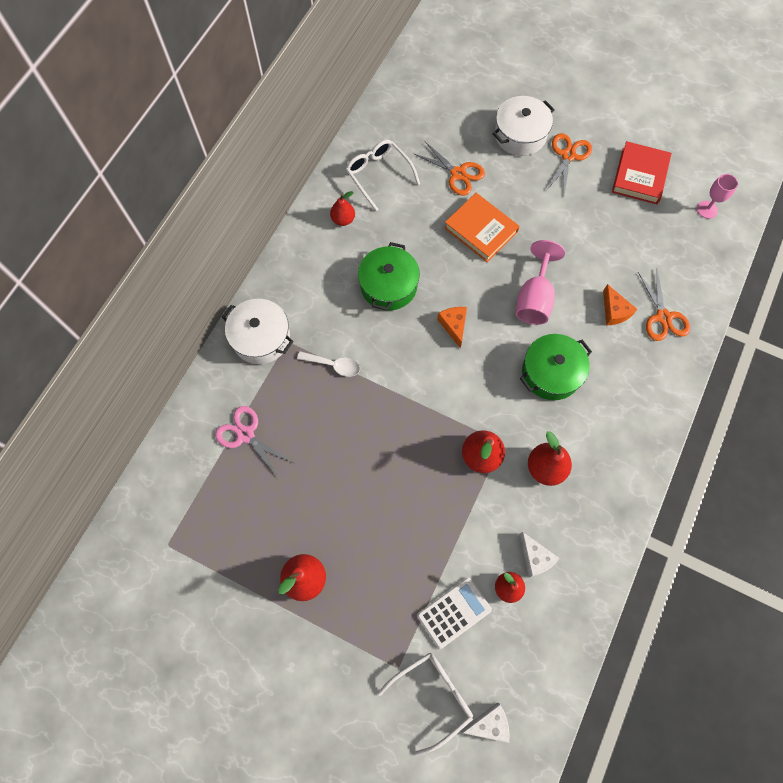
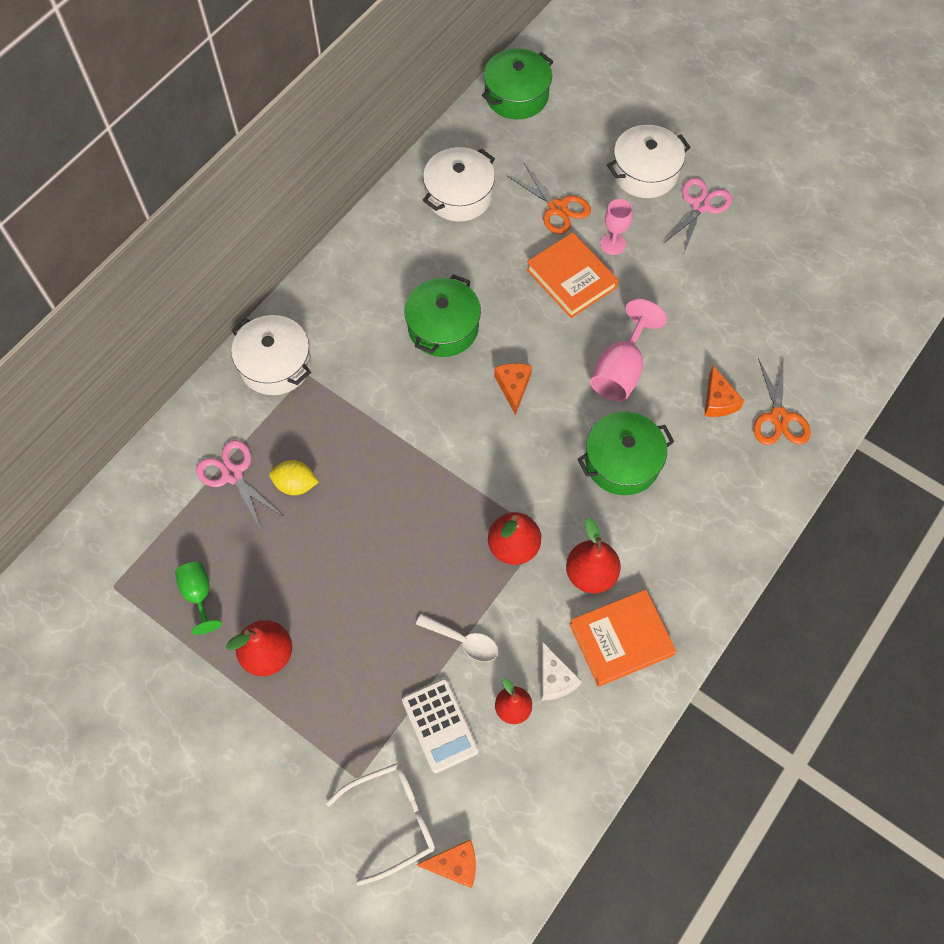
camera: 10 degrees right, 5 degrees down
(239, 539) = (199, 595): none -> green goblet
(298, 434) = (296, 484): none -> yellow lemon
(333, 365) = (356, 410): white spoon -> white spoon (463, 641)
(343, 219) = (404, 241): red pear -> none
(378, 175) = (459, 195): white glasses -> white pot
(407, 86) = (516, 95): none -> green pot
(454, 612) = (440, 725): white calculator -> white calculator turned 90 degrees clockwise
(489, 724) = (455, 865): white cheese -> orange cheese
(568, 155) = (700, 206): orange scissors -> pink scissors
(579, 517) = (621, 639): none -> orange book
(639, 176) = (786, 243): red book -> none
(707, 209) = (864, 296): pink goblet -> pink goblet (613, 244)

